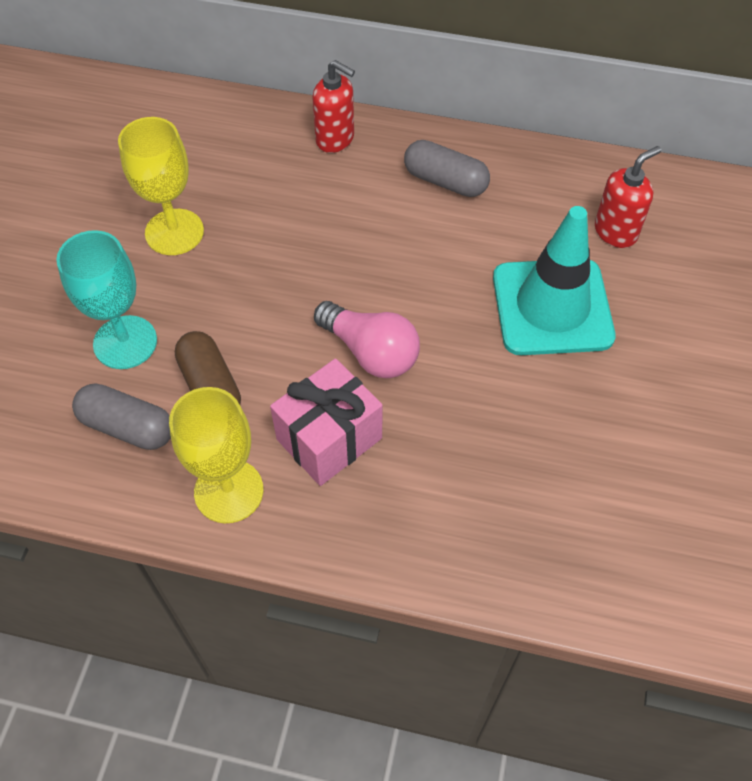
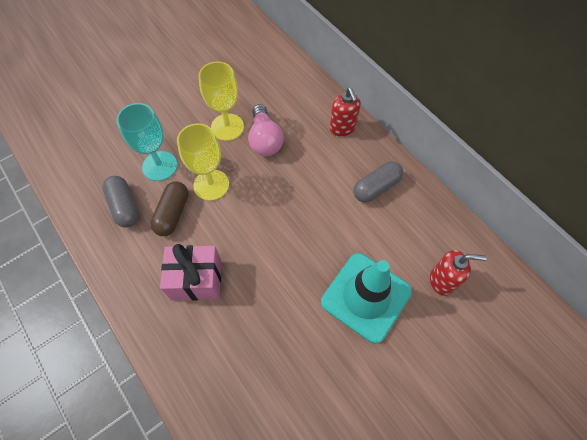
camera: 40 degrees right, 5 degrees up
(229, 491) = (134, 270): yellow goblet -> yellow goblet (211, 185)
(370, 352) = (255, 251): pink light bulb -> pink light bulb (265, 139)
(445, 181) = (376, 187): grey capsule -> grey capsule turned 75 degrees clockwise

